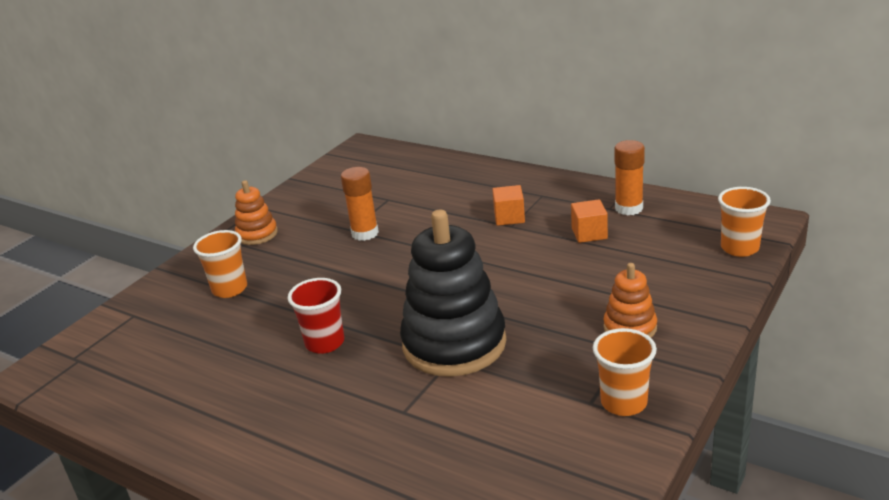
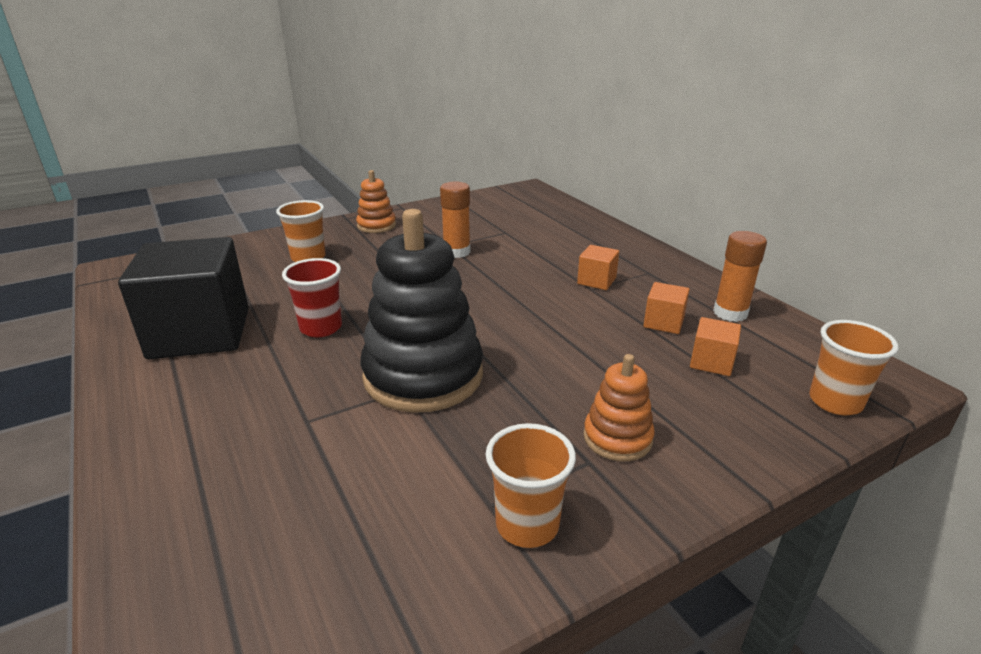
camera: 25 degrees right, 0 degrees up
(219, 391) = (200, 333): none -> black cube
(645, 251) = (711, 362): none -> orange cube

